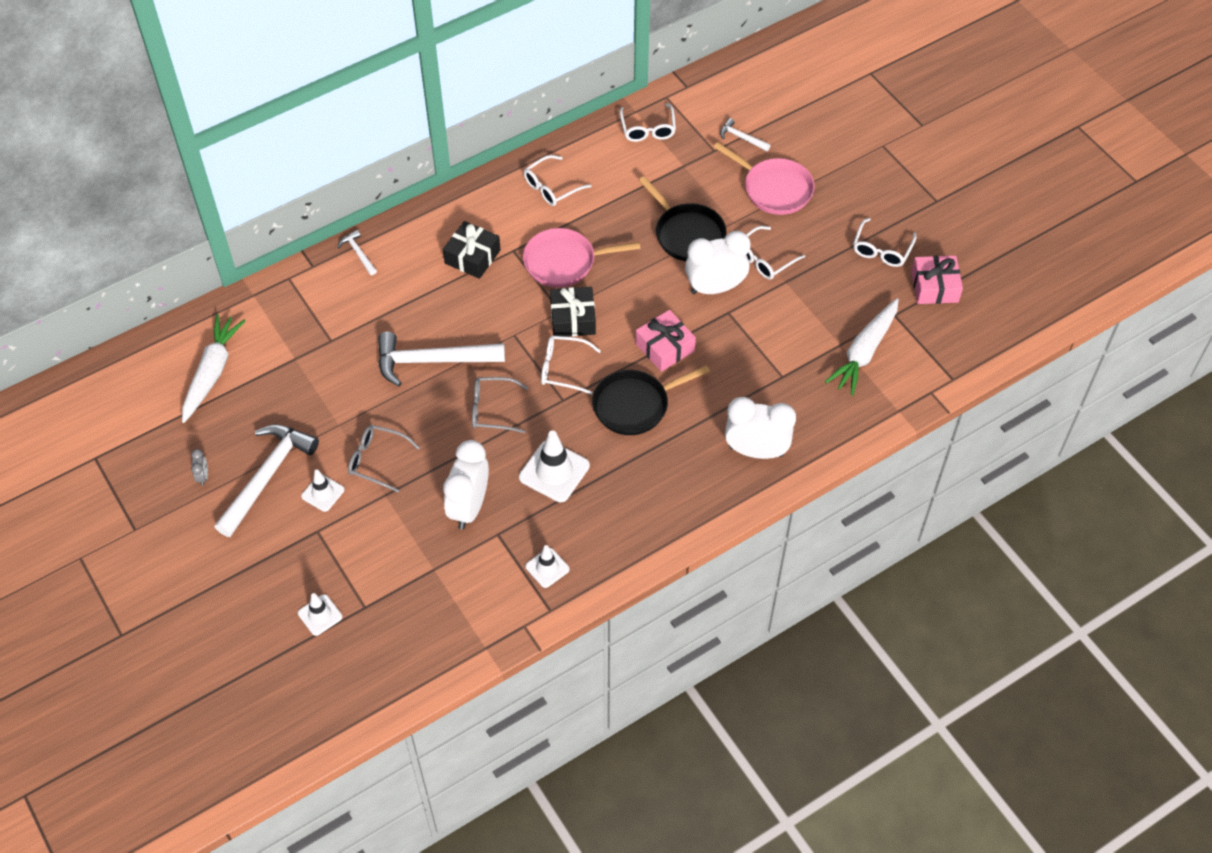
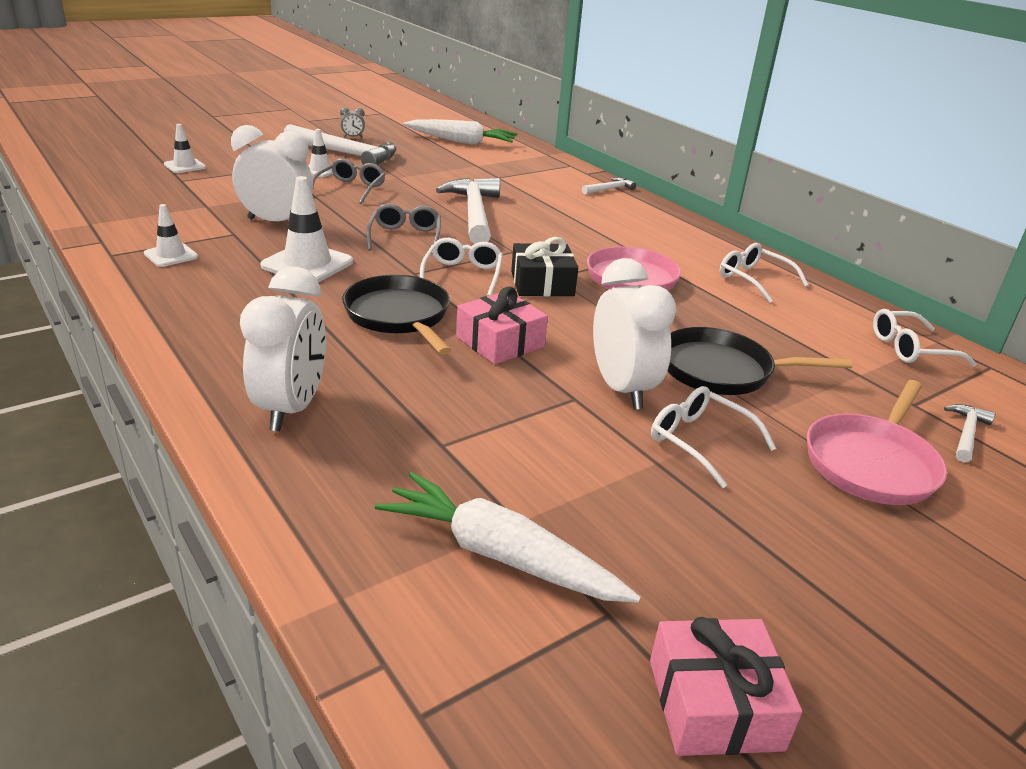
camera: 85 degrees right, 25 degrees down
(472, 257) = (623, 235): black gift -> none
(687, 234) = (722, 370): black pan -> black pan turned 45 degrees clockwise
(882, 249) = (792, 608): white glasses -> none

